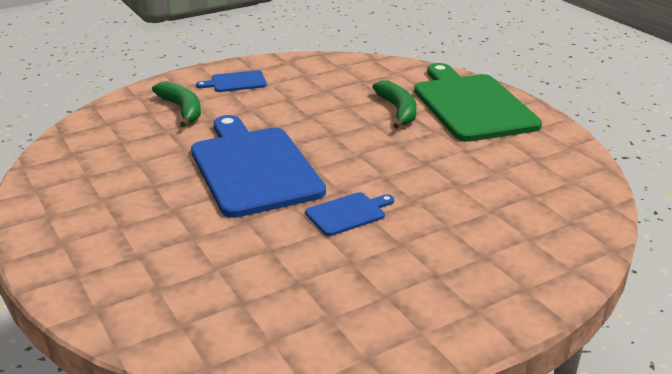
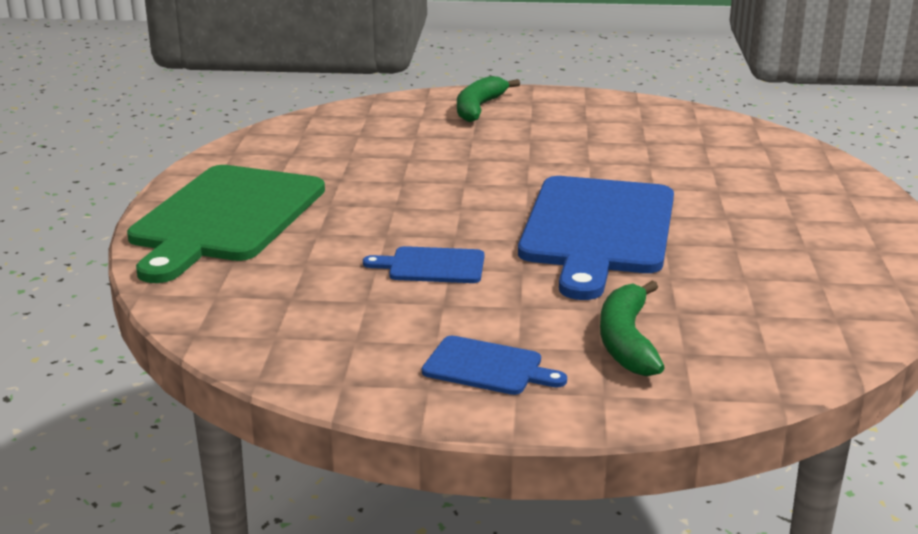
camera: 145 degrees left, 5 degrees down
(348, 213) = (546, 167): blue cutting board -> blue cutting board (432, 266)
(398, 110) = (325, 239): green banana -> green banana (479, 108)

